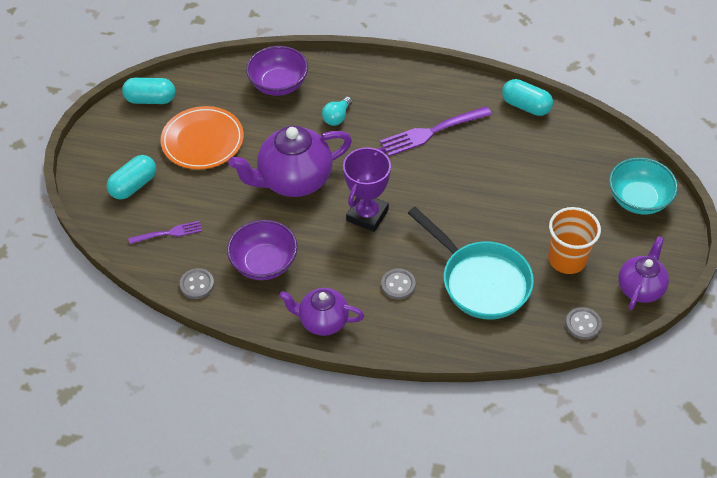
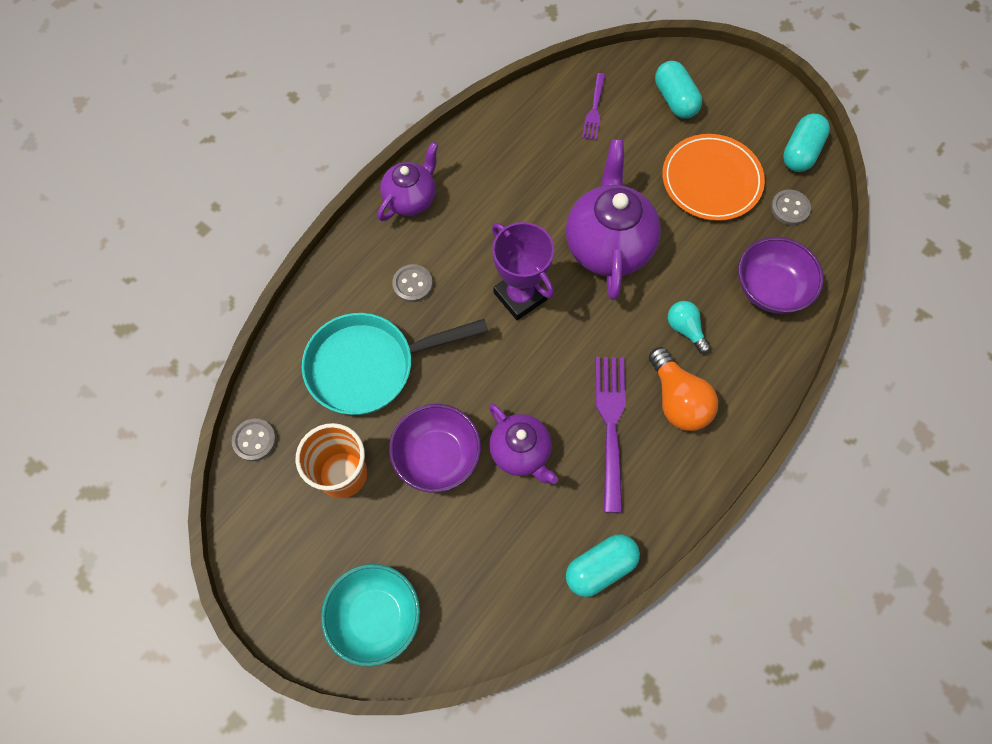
camera: 115 degrees right, 15 degrees up
(197, 284) = (516, 112): grey button -> grey button (790, 208)
(264, 263) = (510, 176): purple bowl -> purple bowl (437, 456)
(391, 105) = (677, 400): none -> orange light bulb
(640, 288) = (258, 533): purple teapot -> purple teapot (521, 452)

